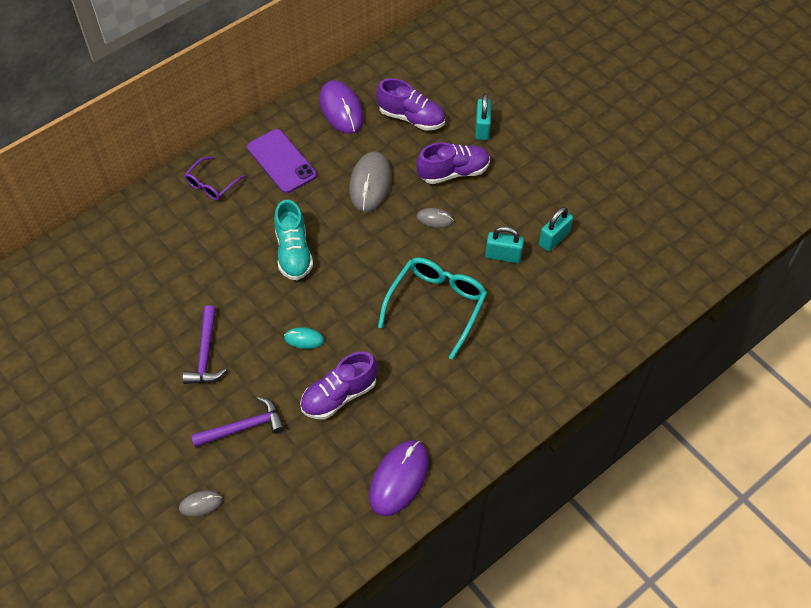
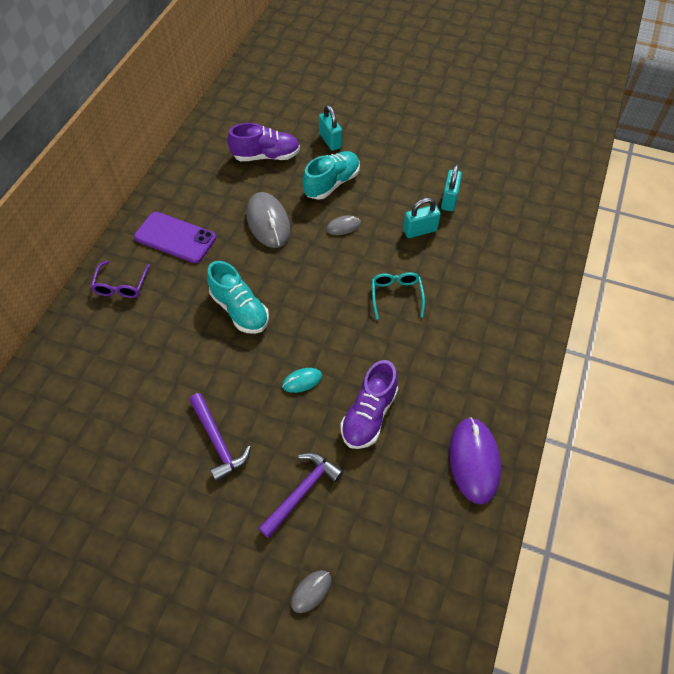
camera: 30 degrees left, 0 degrees up
(341, 109) = (200, 173): purple mouse -> none
(436, 305) = (396, 295): turquoise glasses -> turquoise glasses, size x0.58
(453, 172) = (332, 183): purple shoe -> turquoise shoe

